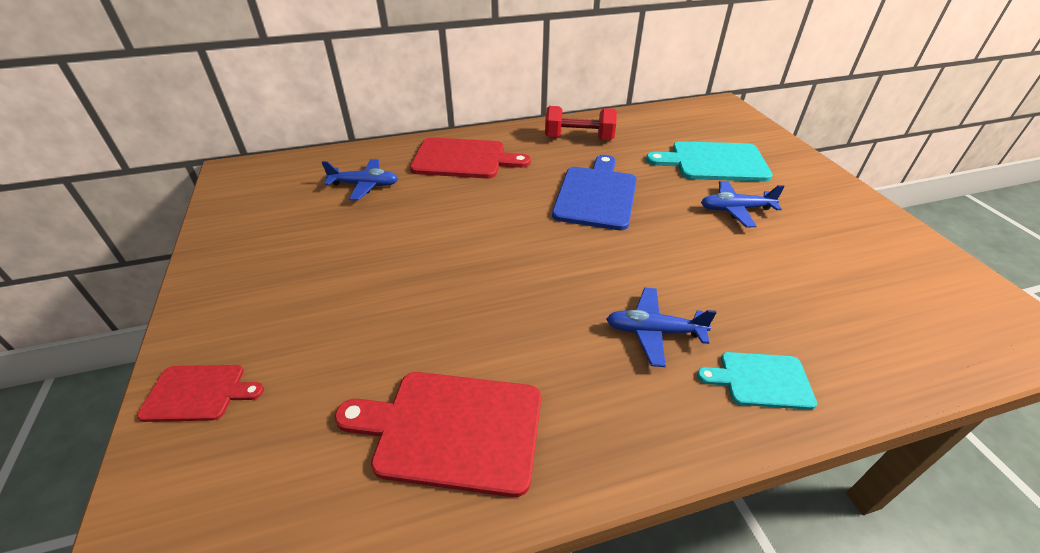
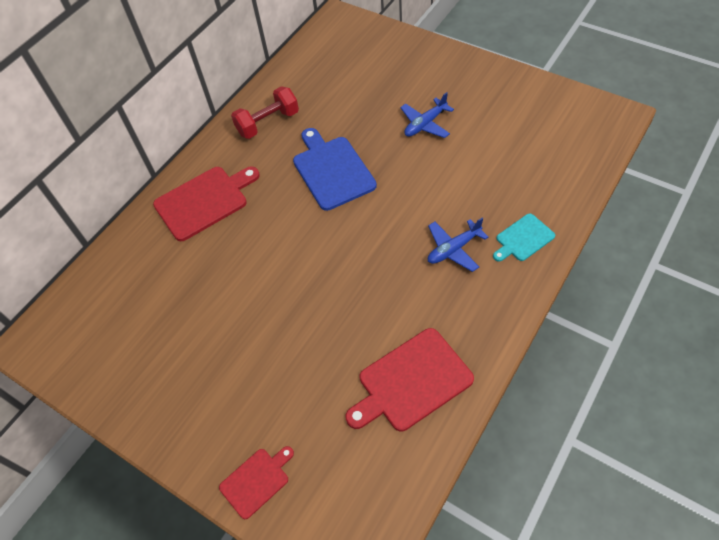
camera: 35 degrees left, 15 degrees up
(365, 185) = (159, 277): blue plane -> none
(714, 162) = (379, 87): turquoise cutting board -> none

